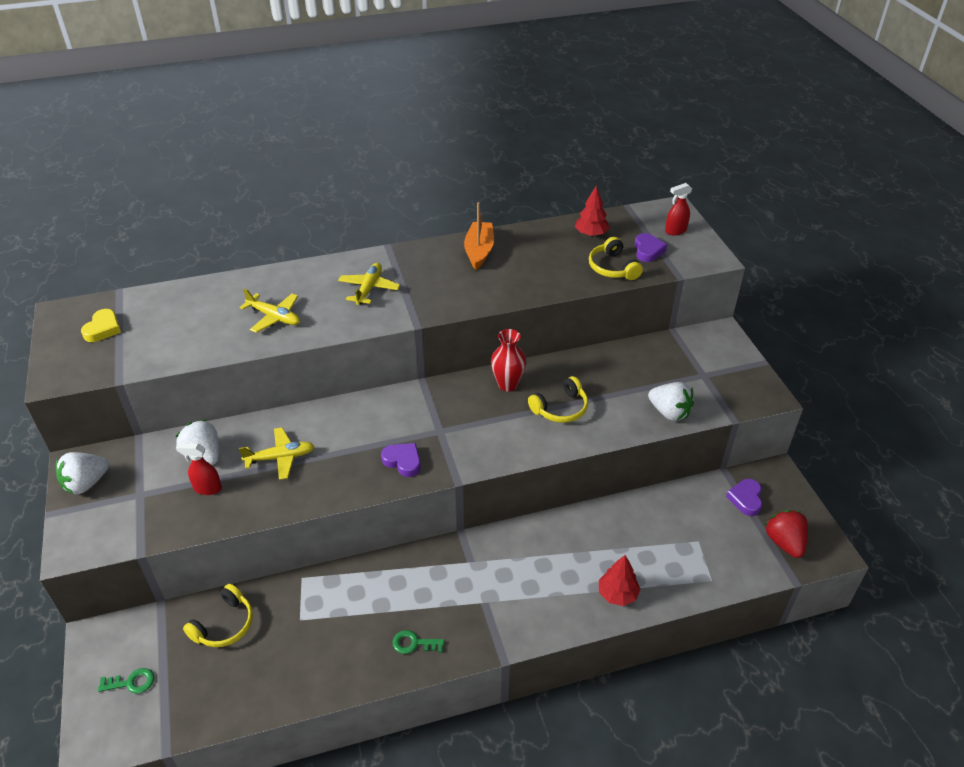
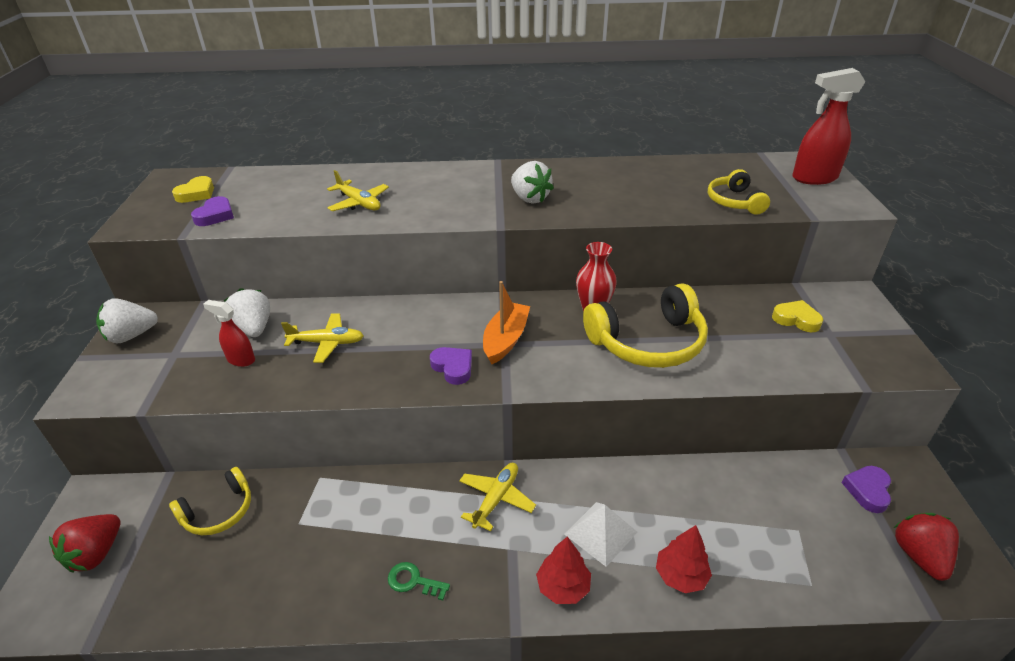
camera: 15 degrees right, 5 degrees down
(131, 682) = (96, 554): green key -> red strawberry
(369, 288) = (464, 191): yellow plane -> yellow plane (496, 499)
(479, 251) = (589, 173): orange boat -> orange boat (505, 339)
(550, 574) = (600, 533): none -> white pyramid
(560, 408) = (648, 342): yellow headphones -> yellow headphones, size x1.74
(591, 234) = (715, 171): red tree -> red tree (563, 587)
(648, 250) = (778, 191): purple heart -> purple heart (215, 215)
(669, 412) = (781, 366): white strawberry -> white strawberry (530, 198)
(675, 231) = (813, 178): red spray bottle -> red spray bottle, size x1.76
(676, 366) = (796, 319): none -> yellow heart

